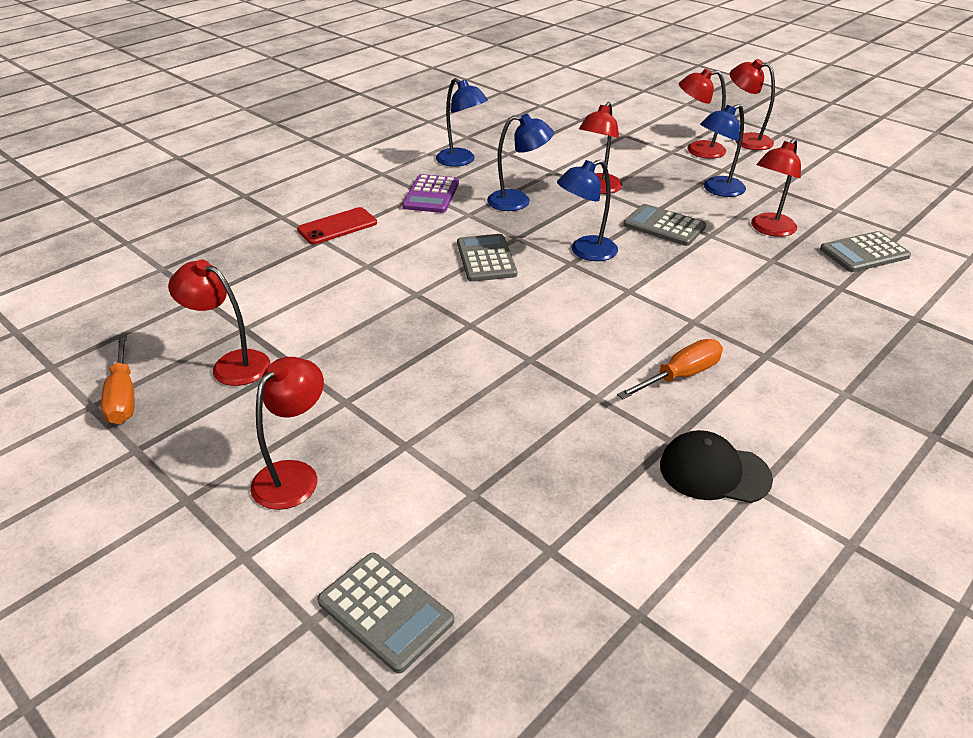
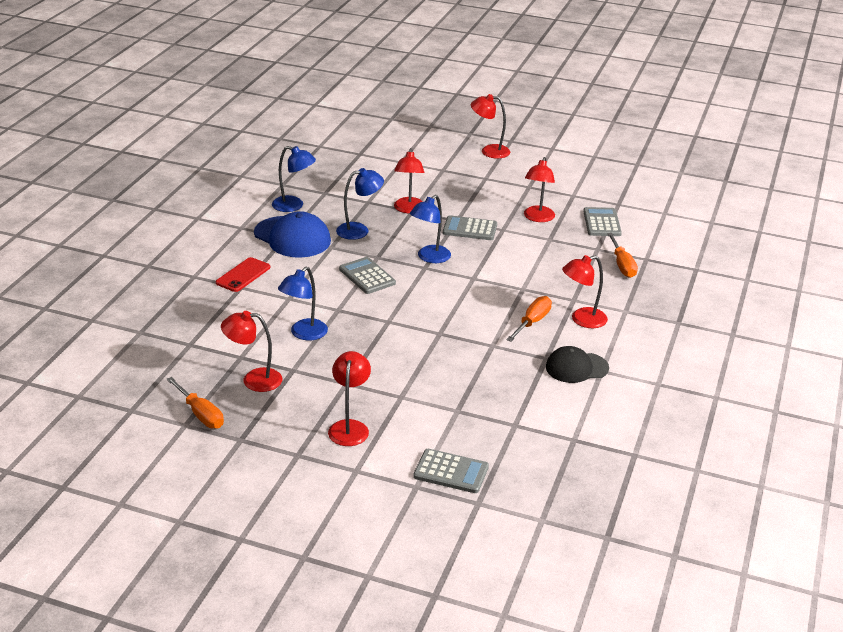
camera: 25 degrees left, 5 degrees down
(431, 195) = (292, 237): purple calculator -> blue cap
(697, 150) = (460, 165): red lamp -> red lamp (582, 320)
(717, 190) = (490, 195): blue lamp -> blue lamp (304, 334)
(864, 253) = (602, 223): grey calculator -> grey calculator turned 135 degrees clockwise
(870, 319) = (622, 265): none -> orange screwdriver

